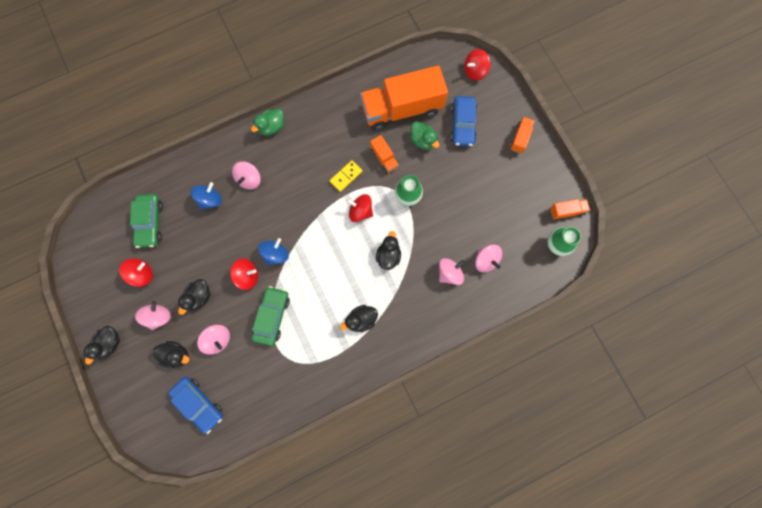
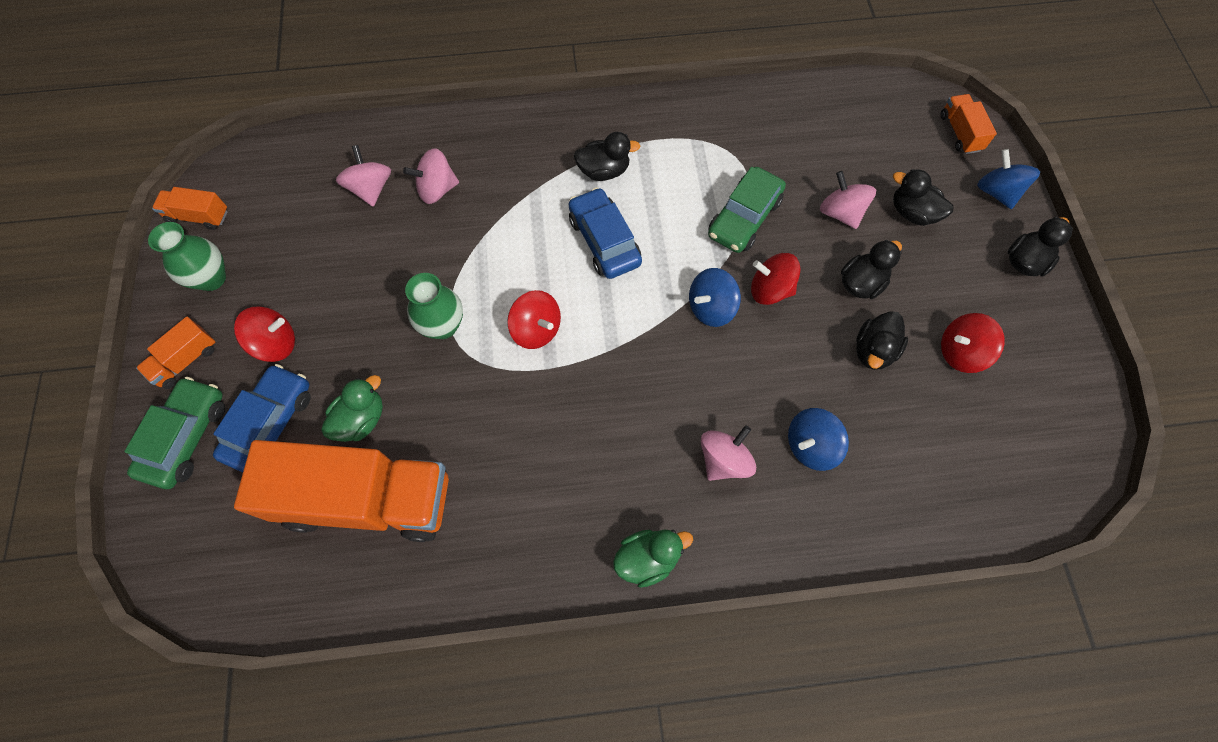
camera: 160 degrees left, 10 degrees down
(128, 388) = (996, 192): none -> blue spinning top
(150, 223) = (936, 440): green car -> green car (186, 437)
(158, 317) = (936, 275): pink spinning top -> none
(199, 403) = (885, 141): blue car -> blue car (604, 241)
(346, 176) = (536, 401): yellow domino -> none
(384, 158) = (450, 410): orange truck -> orange truck (960, 133)
(388, 255) = (520, 245): black duck -> black duck (873, 350)
(423, 140) = (361, 419): green duck -> green duck turned 60 degrees clockwise
(475, 71) = (176, 530): red spinning top -> red spinning top (275, 343)
(555, 245) = (251, 175): green vase -> green vase (211, 278)

